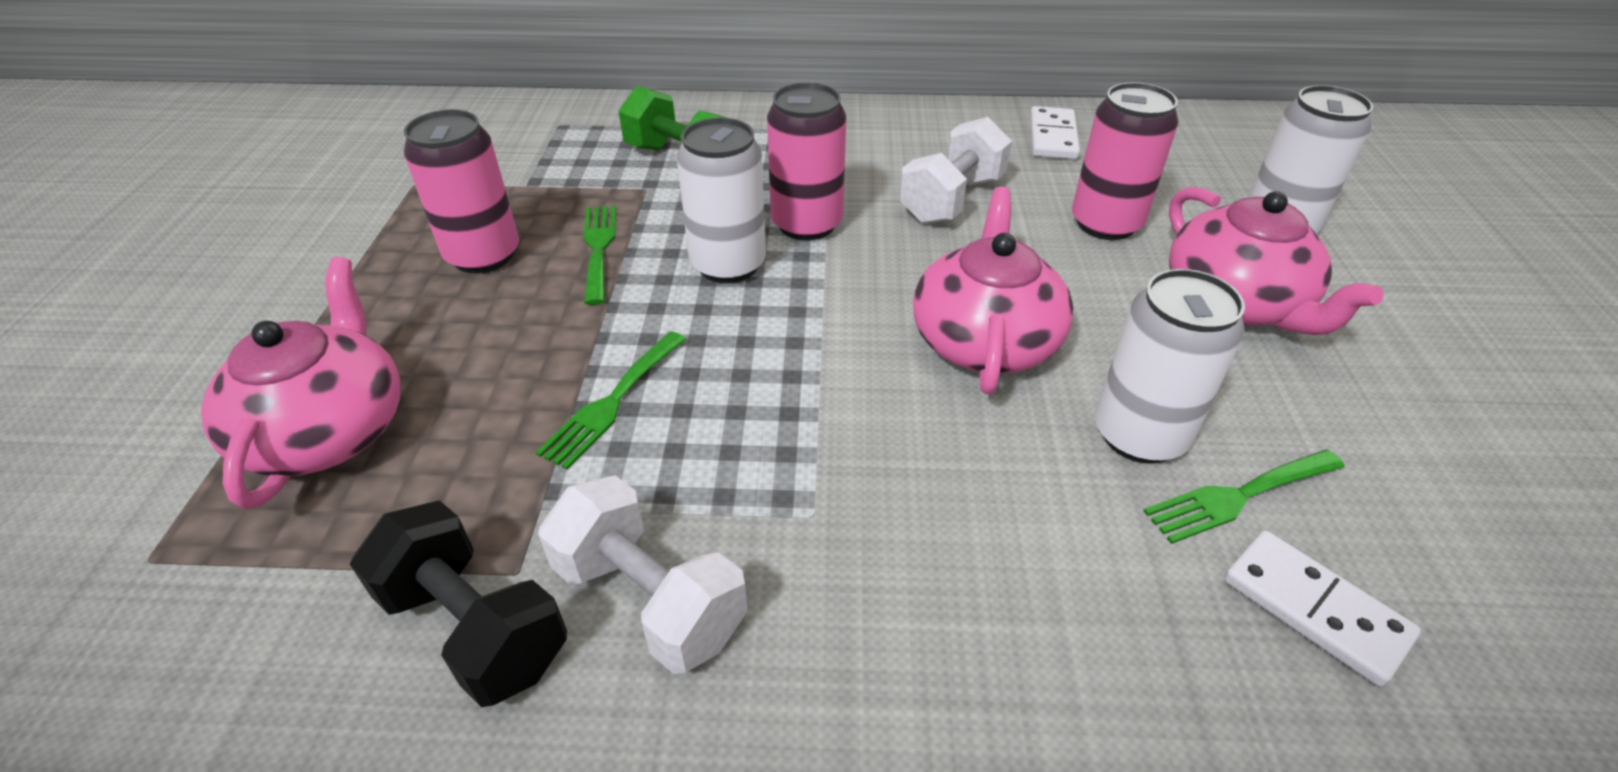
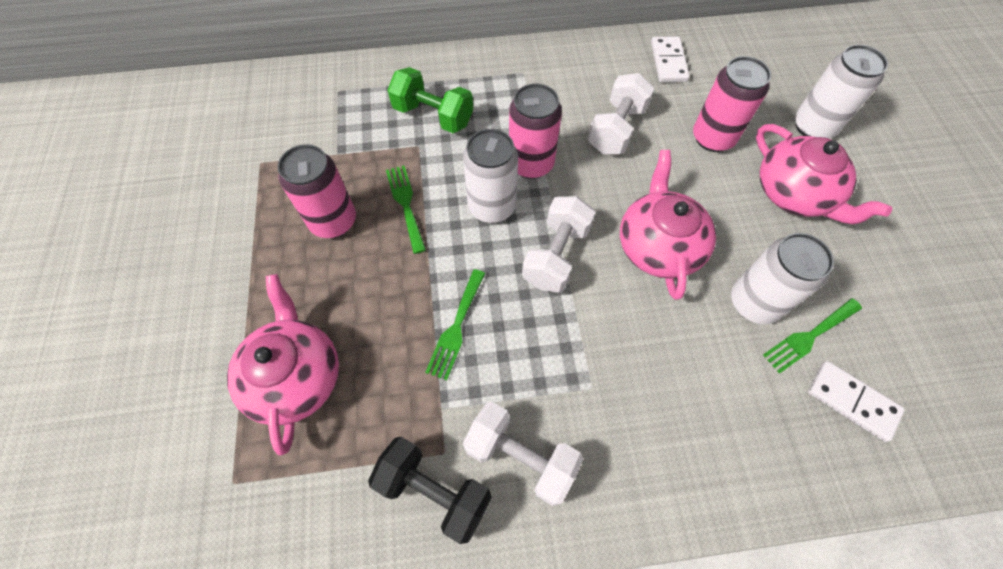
camera: 10 degrees left, 20 degrees up
(810, 333) = (556, 256): none -> white dumbbell

